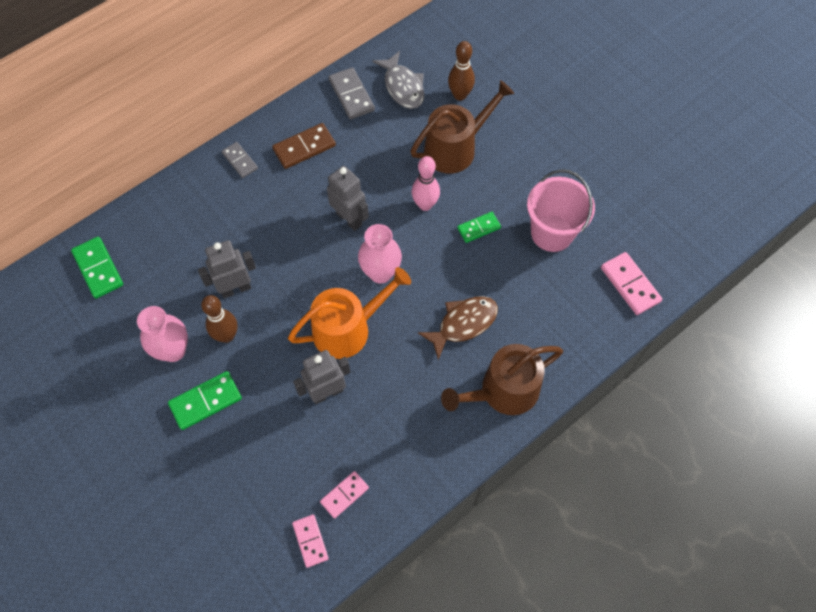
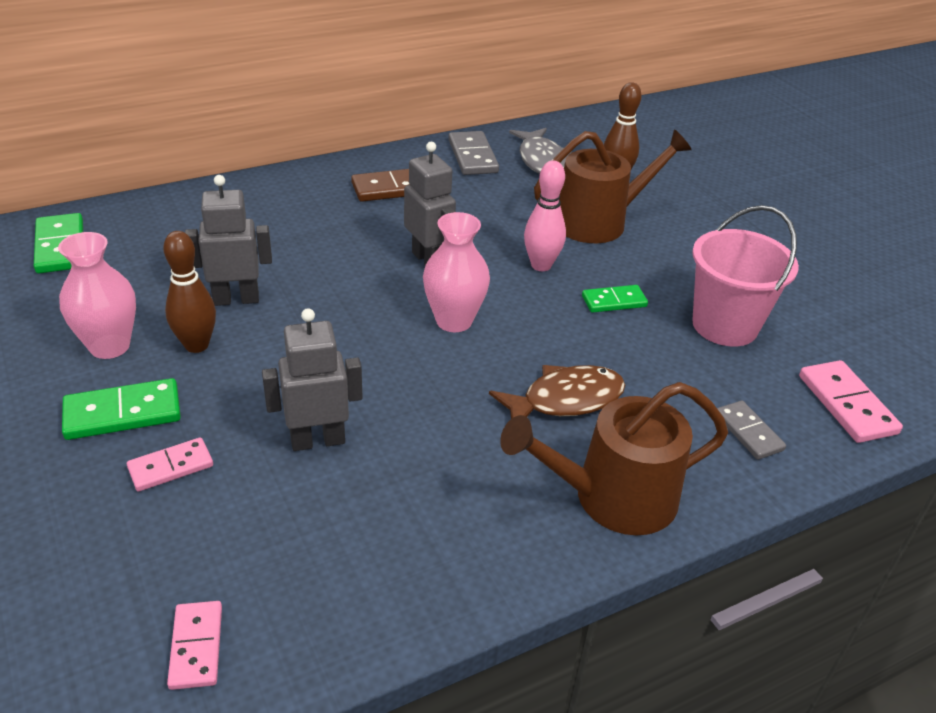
camera: 10 degrees right, 25 degrees down
(240, 161) = (304, 185): grey domino -> grey domino (748, 432)
(344, 495) = (289, 588): pink domino -> pink domino (171, 467)
(348, 329) = (381, 372): orange watering can -> none

